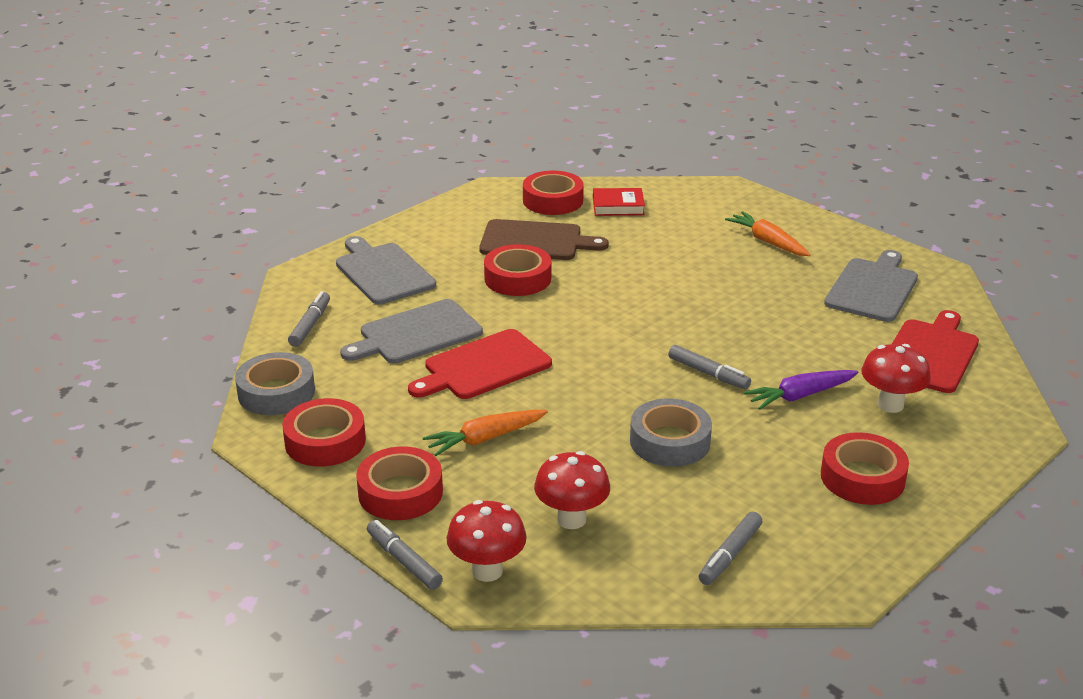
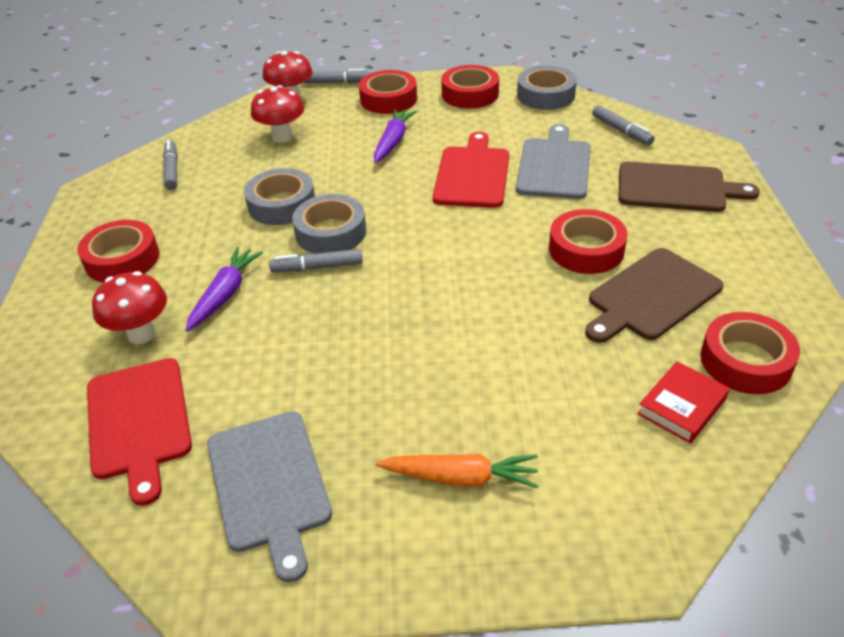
camera: 135 degrees right, 10 degrees up
(383, 272) = (676, 188): grey cutting board -> brown cutting board
(484, 439) = (393, 141): orange carrot -> purple carrot
(663, 392) = (331, 232): none -> grey tape

